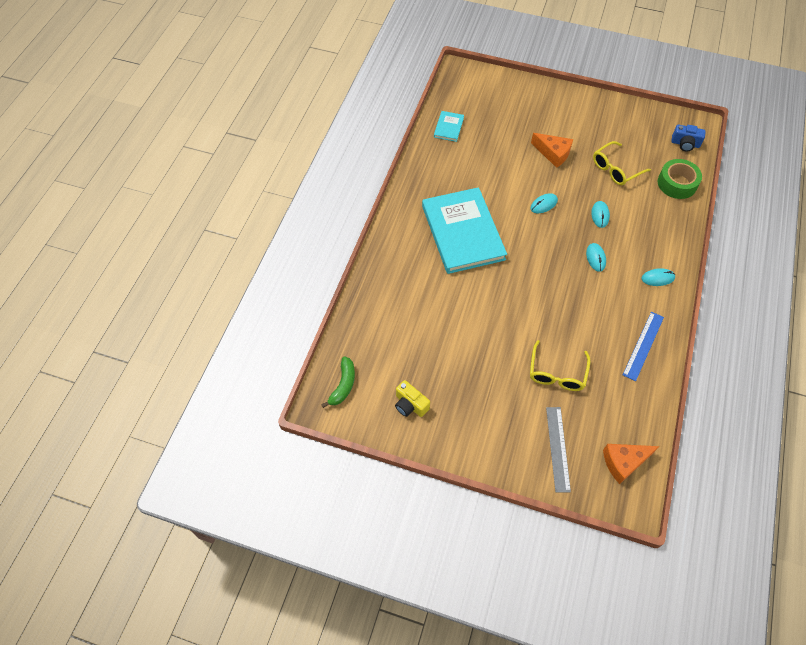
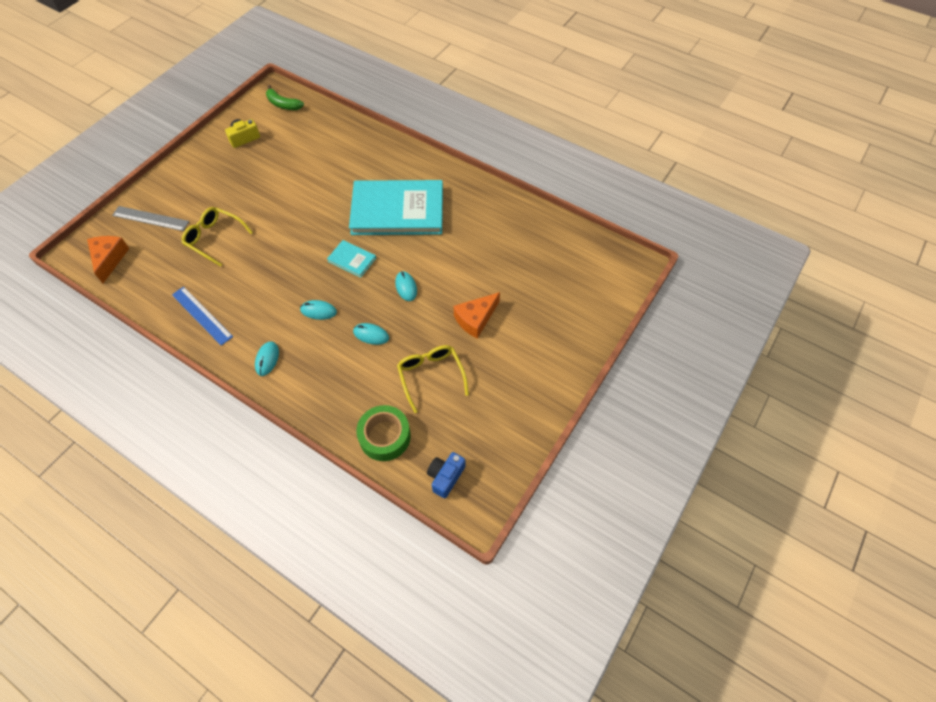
camera: 105 degrees right, 0 degrees up
(448, 127) = (544, 232): turquoise book -> turquoise book (352, 259)

